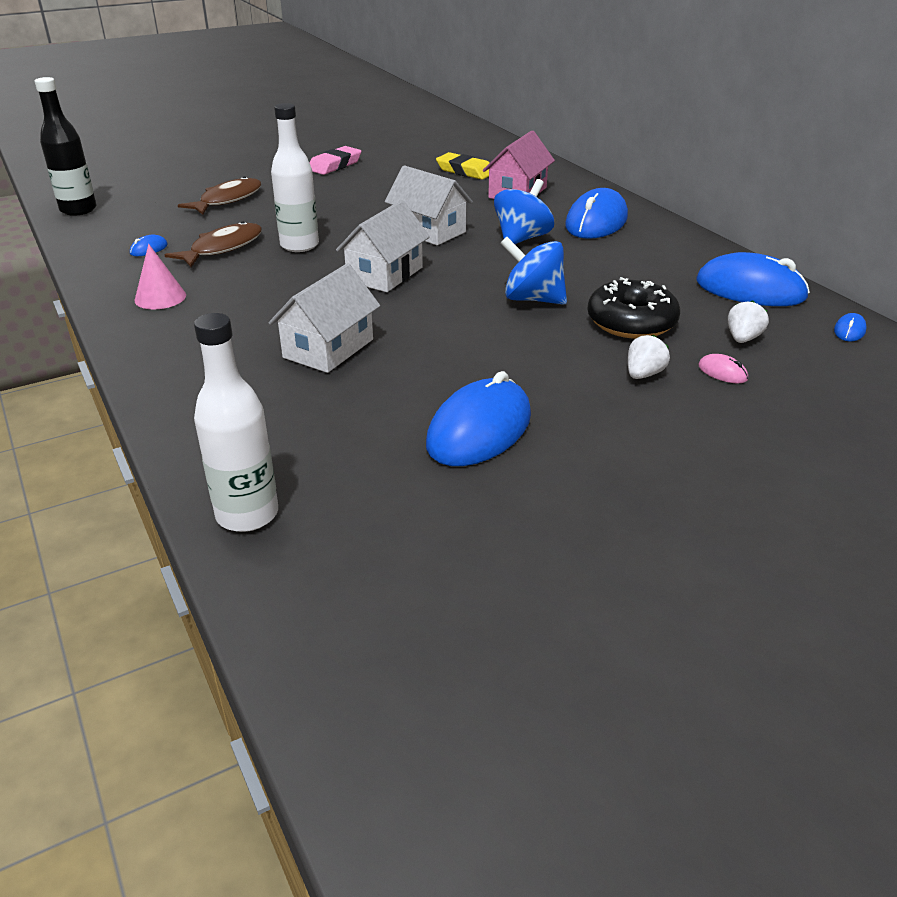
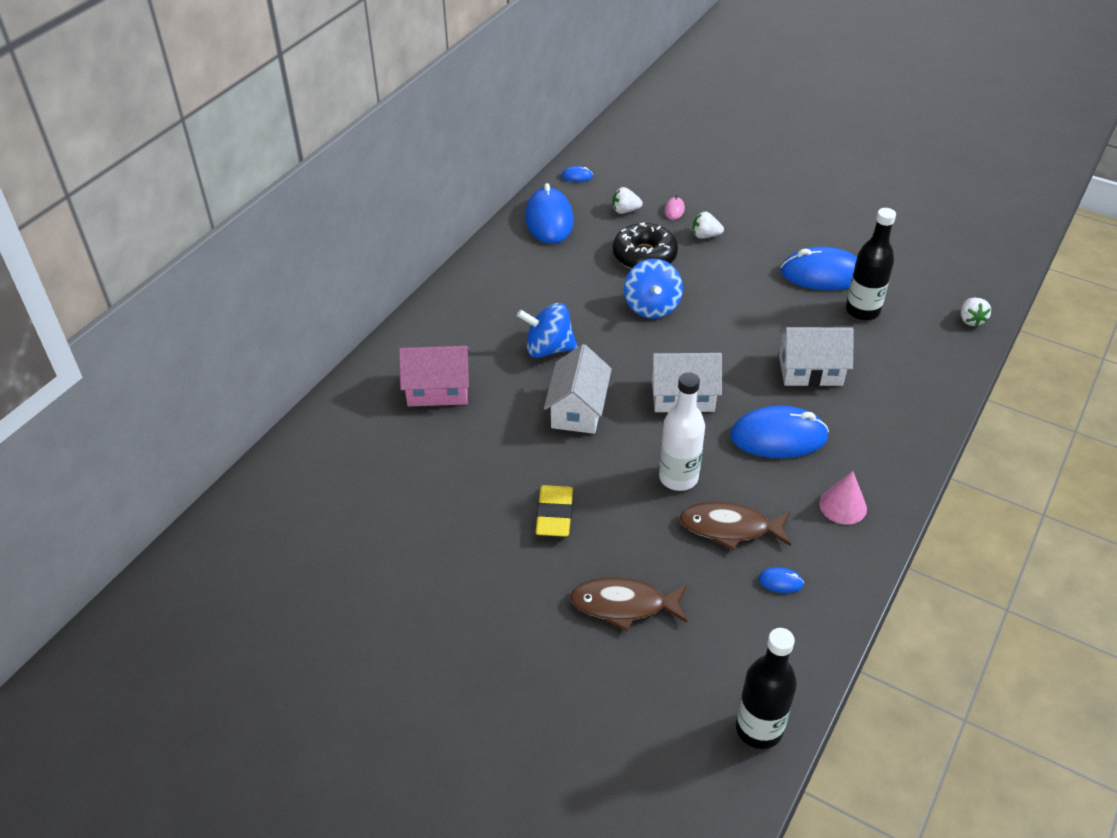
camera: 120 degrees left, 10 degrees up
(247, 514) = (971, 320): white bottle -> white strawberry
(335, 165) = (451, 574): pink eraser -> none
(376, 428) = (862, 311): none -> black bottle
(465, 171) = (398, 452): yellow eraser -> yellow eraser (554, 515)
(596, 222) = (477, 319): blue mouse -> blue mouse (778, 437)

